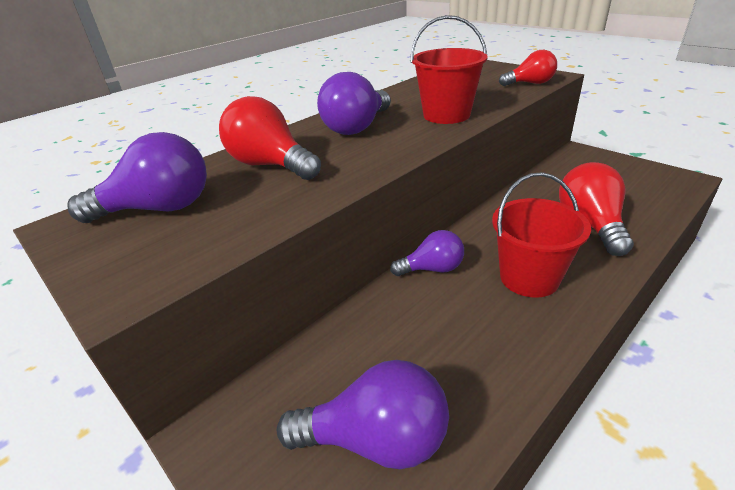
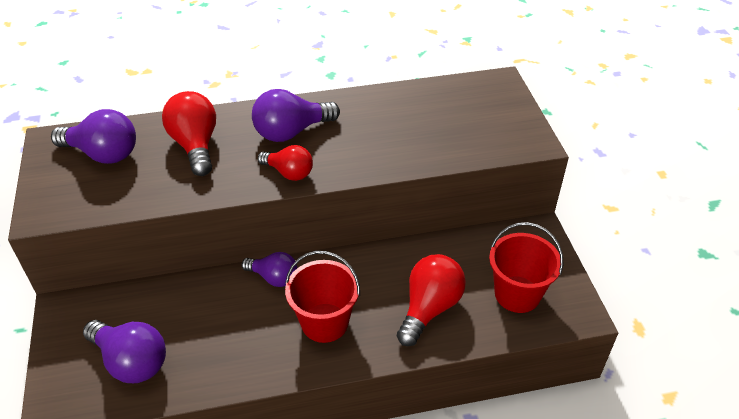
camera: 30 degrees right, 10 degrees up
(446, 115) = (370, 152): red bucket -> red bucket (517, 294)
(530, 83) = (496, 145): red light bulb -> red light bulb (289, 173)

